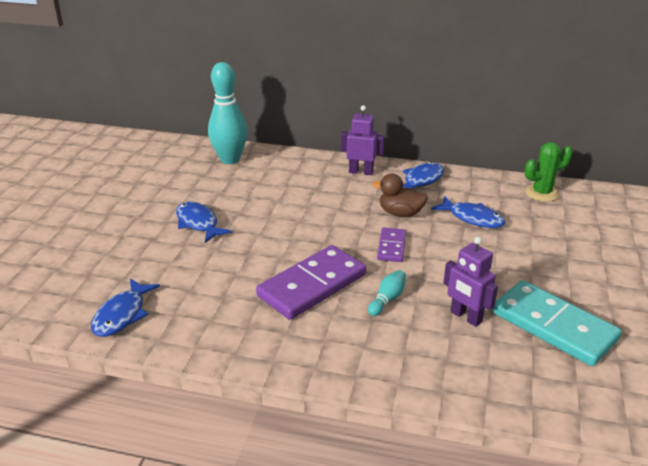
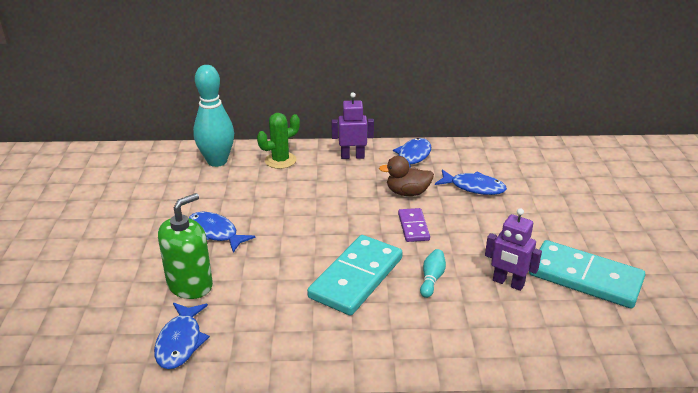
camera: 15 degrees left, 0 degrees up
(154, 266) = (190, 285): none -> green soap dispenser
(312, 285) = (356, 277): purple domino -> turquoise domino
(541, 193) = (524, 154): green cactus -> green cactus (280, 160)

